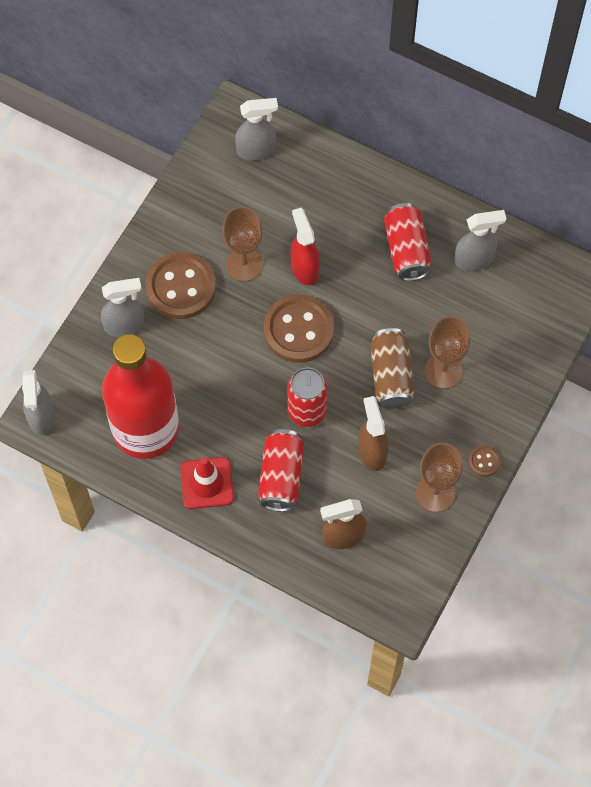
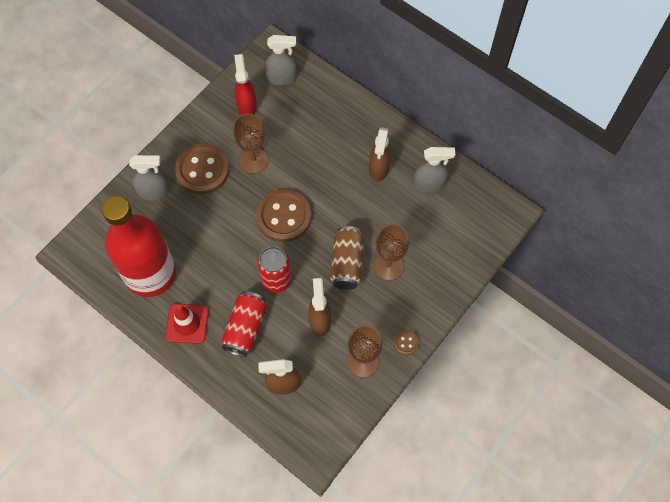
camera: 10 degrees right, 0 degrees up
(41, 417) = (74, 251): grey spray bottle -> none
(304, 268) = (298, 170): red spray bottle -> red spray bottle (246, 106)
(406, 250) = (379, 169): red can -> brown spray bottle

